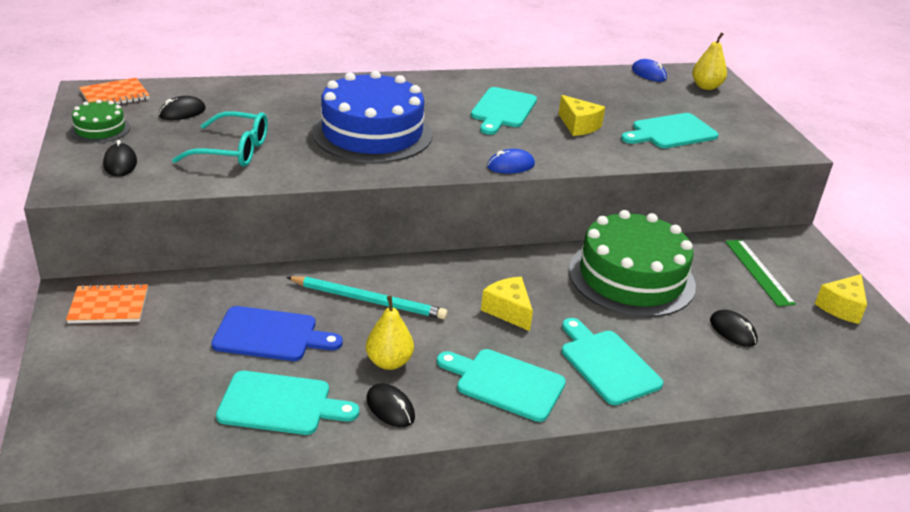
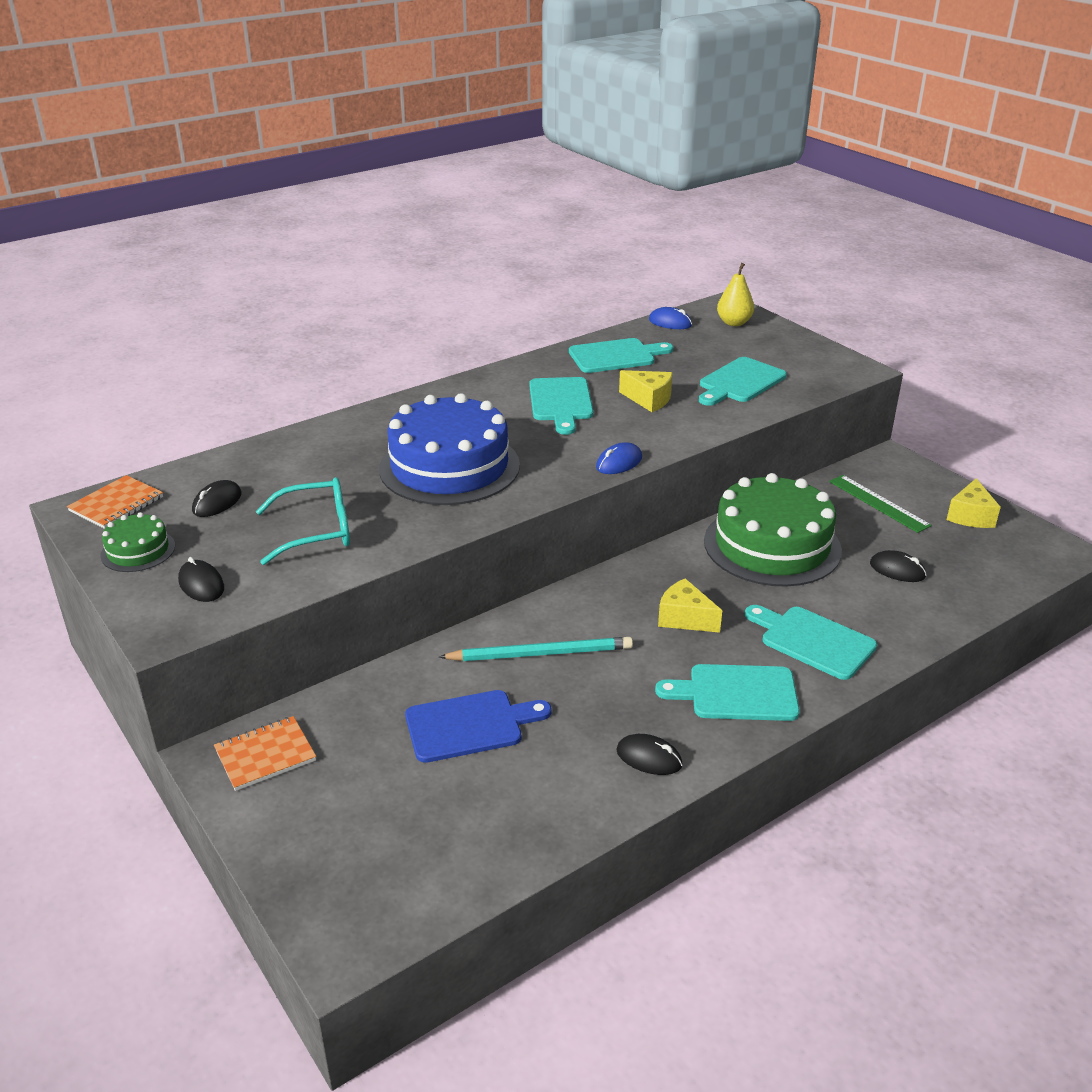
camera: 20 degrees left, 0 degrees up
(280, 404) = (538, 794): turquoise cutting board -> turquoise cutting board (616, 356)
(389, 362) = (611, 711): yellow pear -> none

